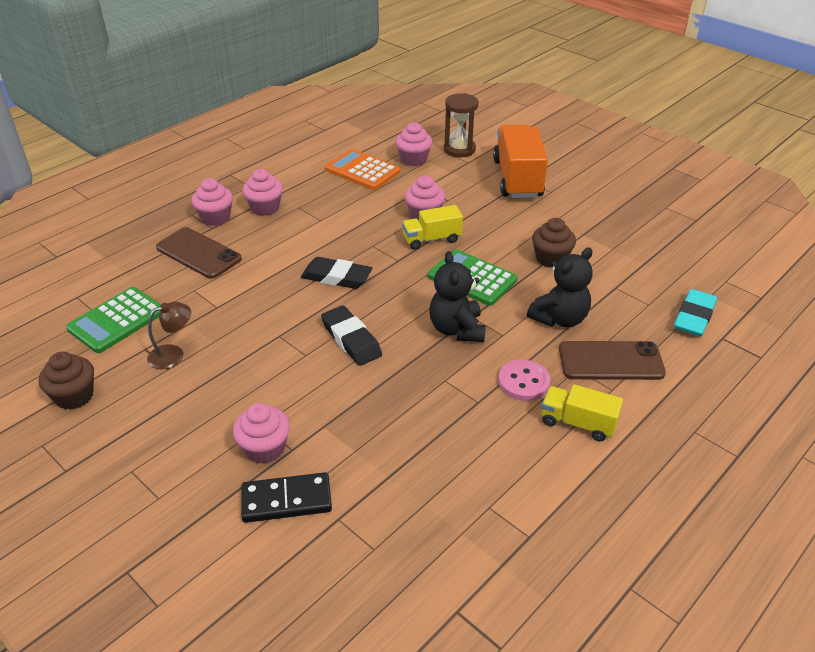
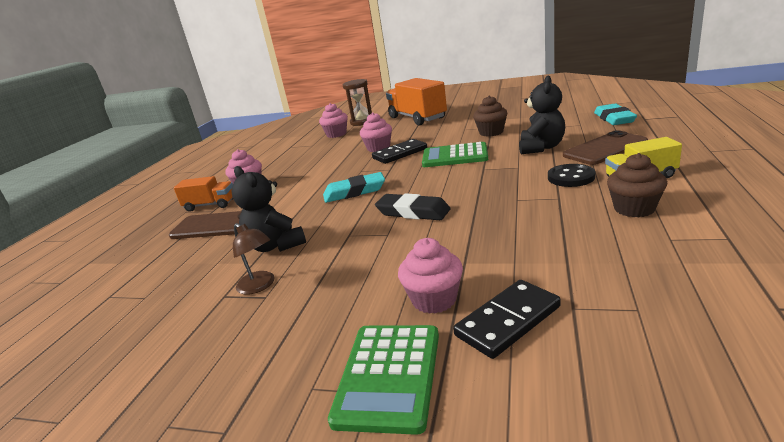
camera: 25 degrees left, 15 degrees down
(74, 396) = (174, 363): brown cupcake -> brown cupcake (634, 209)
(117, 320) = (172, 292): green calculator -> green calculator (388, 376)
(173, 354) = (260, 286): brown lamp -> brown lamp turned 105 degrees clockwise
(215, 218) = (210, 205): pink cupcake -> orange truck
(336, 277) = (354, 192): black eraser -> turquoise eraser
(362, 171) = (306, 149): orange calculator -> none
(432, 239) = (400, 154): yellow truck -> black domino
(457, 329) = (483, 177): black teddy bear -> black teddy bear (275, 246)
(523, 382) = (571, 177): pink button -> black button

